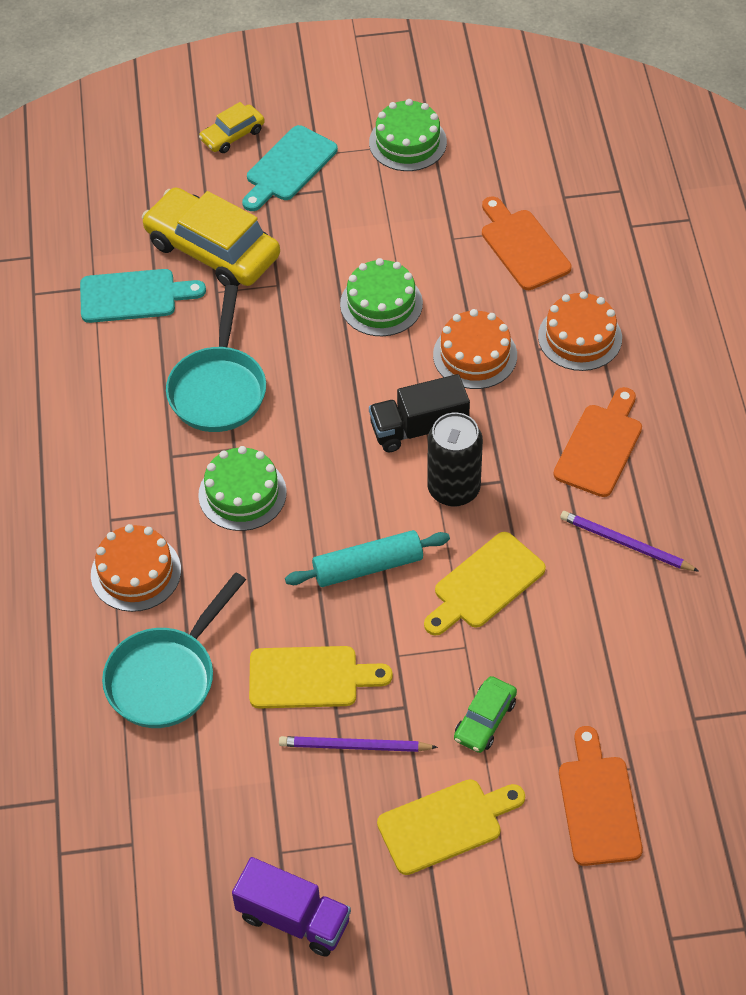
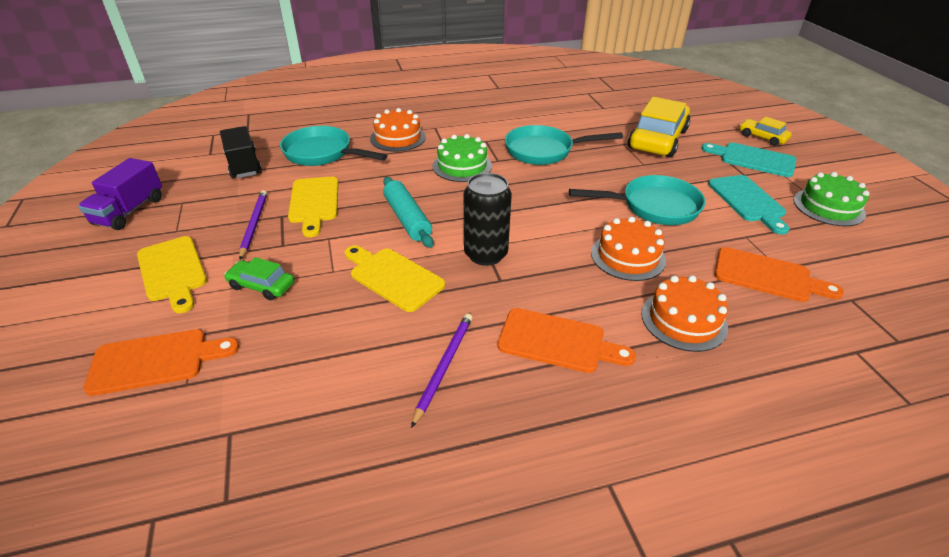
camera: 80 degrees right, 15 degrees down
(134, 296) = (603, 119): turquoise cutting board -> turquoise cutting board (748, 201)
(381, 304) = (653, 207): green cake -> turquoise pan
(419, 428) = (540, 233): black truck -> black truck (244, 165)
(522, 246) = (768, 276): orange cutting board -> orange cutting board turned 60 degrees clockwise

